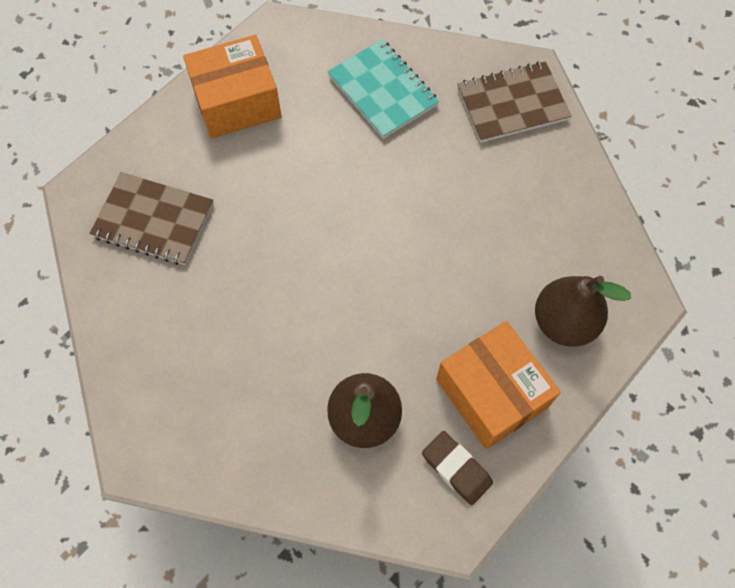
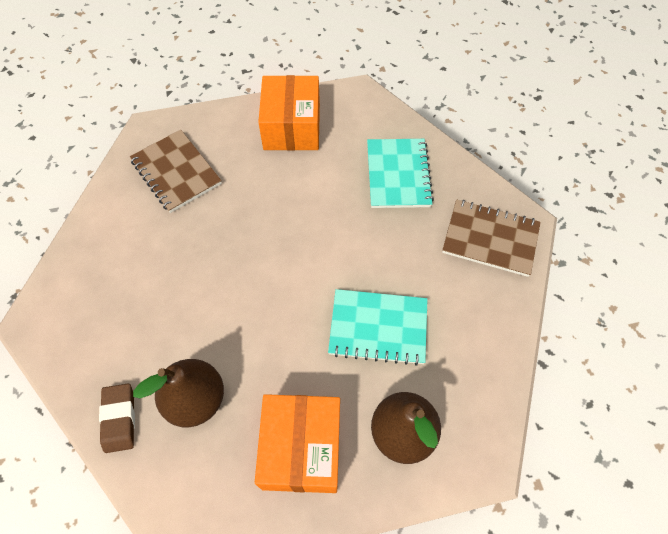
camera: 35 degrees right, 5 degrees down
(236, 102) = (292, 127): orange box -> orange box turned 75 degrees clockwise
(456, 469) = (228, 488): brown eraser -> brown eraser (119, 419)
(475, 247) = (378, 328): none -> turquoise notebook

